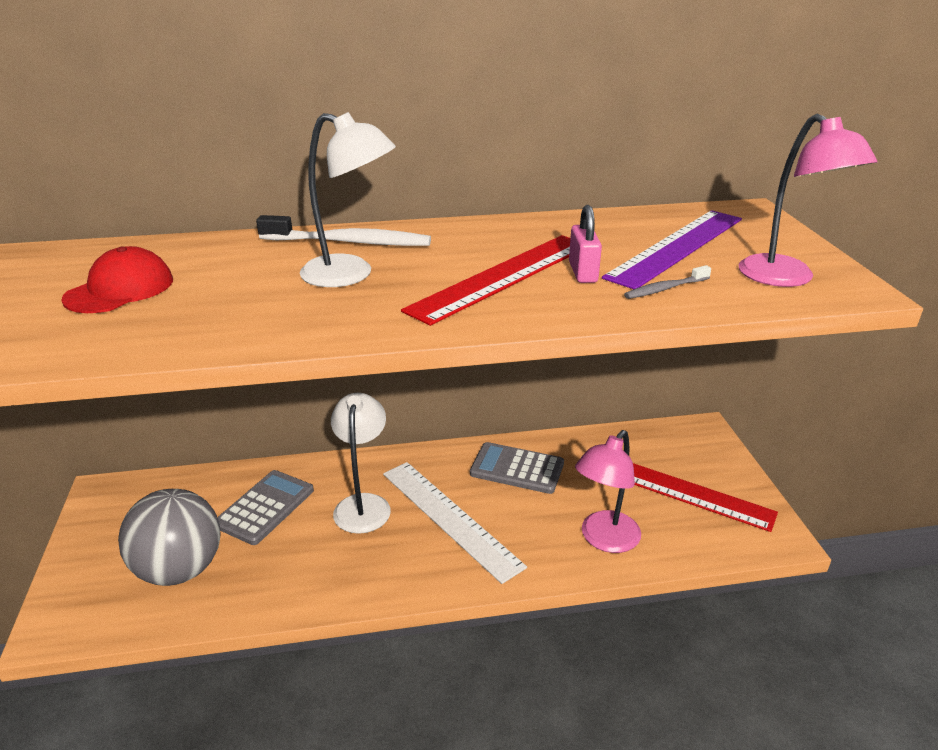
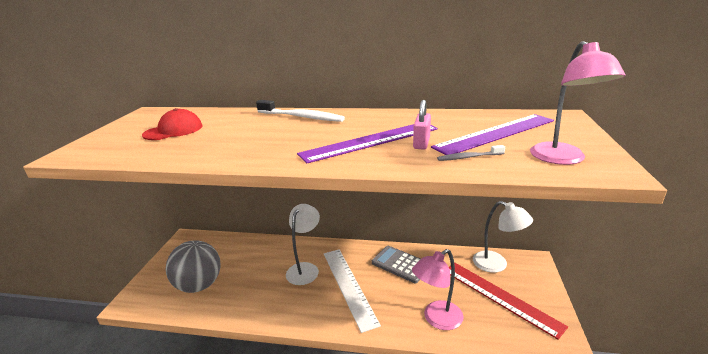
camera: 20 degrees right, 5 degrees down
(265, 507) = (255, 260): grey calculator -> none
(350, 275) = (287, 133): white lamp -> white lamp (497, 264)
(503, 276) = (370, 141): red ruler -> purple ruler

